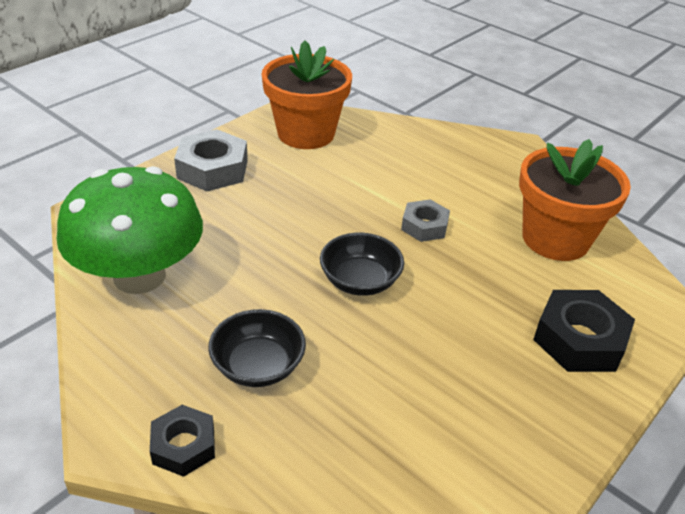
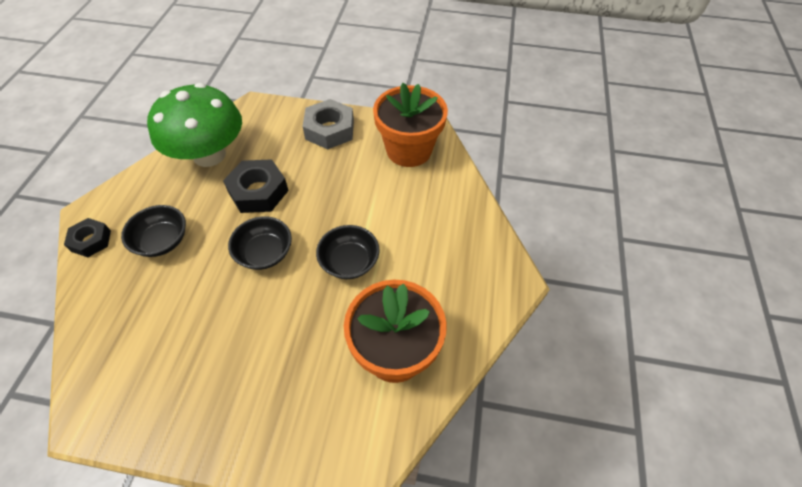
camera: 60 degrees right, 15 degrees up
(424, 226) = (349, 262): grey nut -> black bowl
(579, 340) = (277, 411): black nut -> black nut (258, 192)

